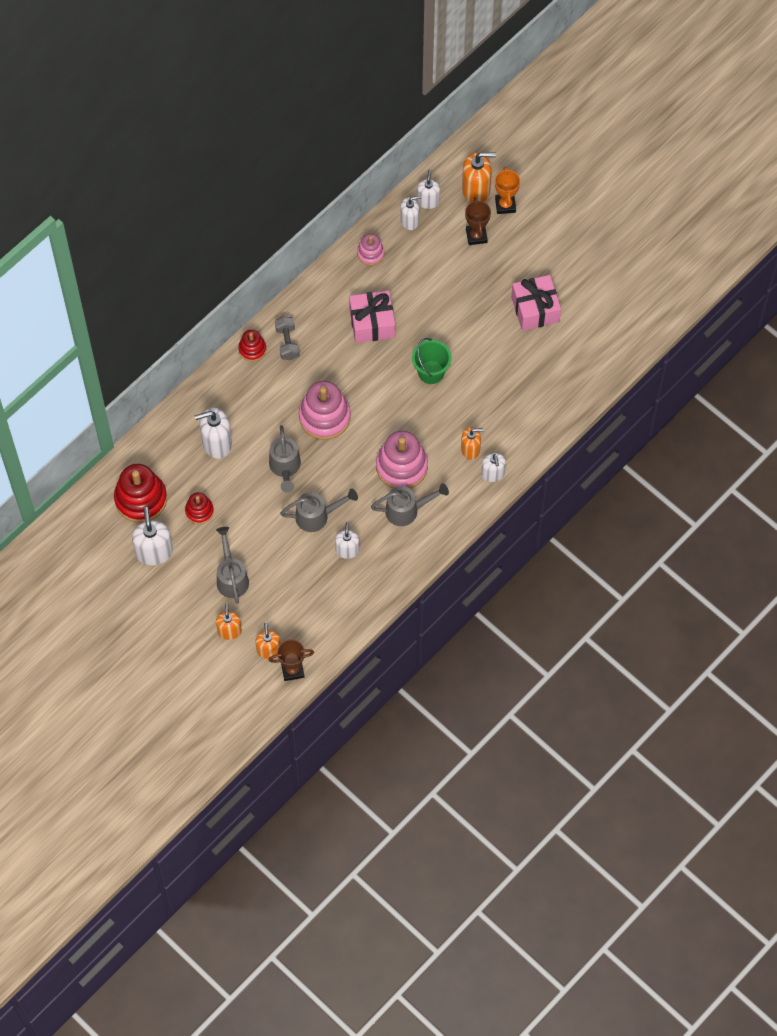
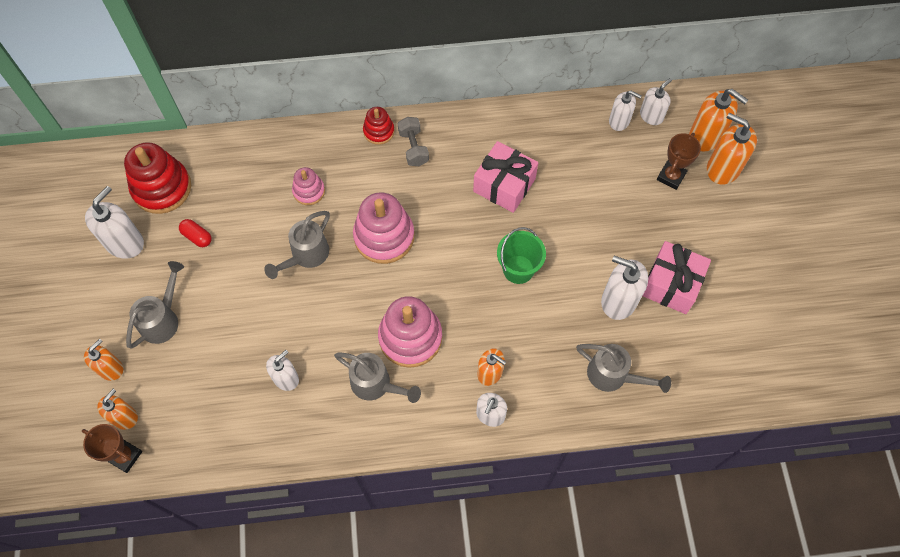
camera: 40 degrees right, 0 degrees up
(199, 511) = (197, 237): red stacking toy -> red capsule
(216, 443) = (270, 188): white soap dispenser -> white soap dispenser (618, 301)
(287, 343) = (413, 148): grey dumbbell -> grey dumbbell turned 45 degrees counterclockwise
(317, 516) = (290, 323): grey watering can -> grey watering can (613, 375)
(370, 253) = (558, 124): pink stacking toy -> pink stacking toy (309, 191)
(505, 205) = (723, 168): orange trophy -> orange soap dispenser

